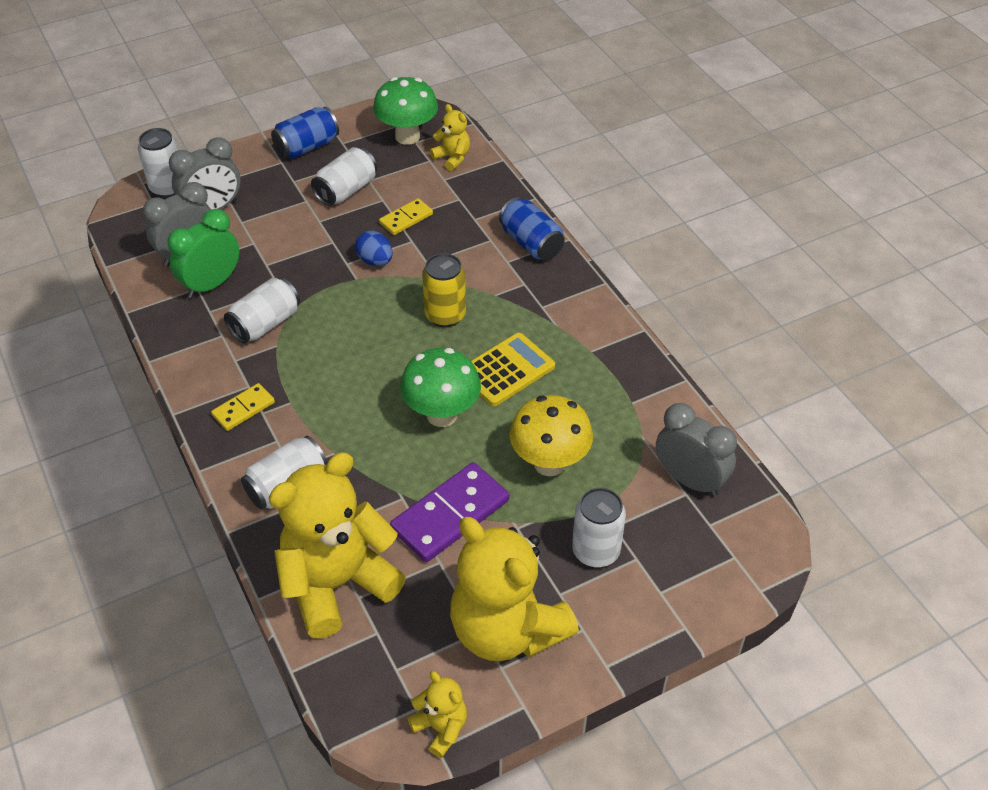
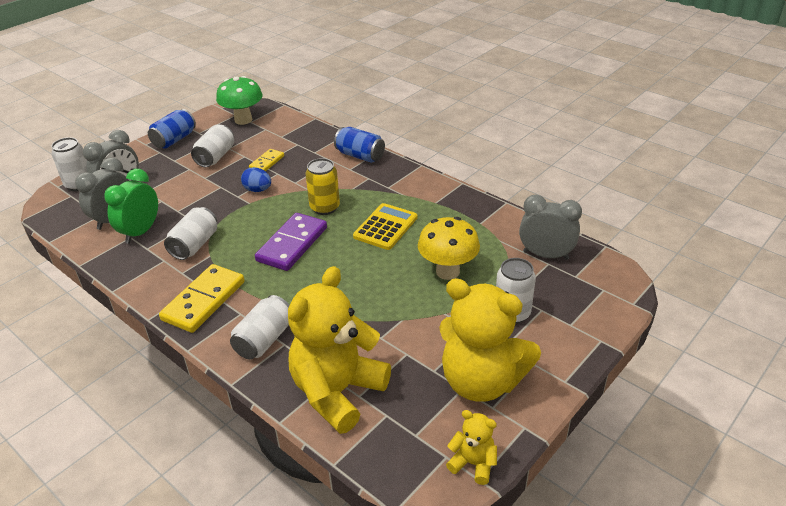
camera: 20 degrees left, 10 degrees down
(243, 409) = (204, 301): yellow domino -> yellow domino, size x1.82
(442, 415) = (355, 264): green mushroom -> none
(450, 515) = (397, 322): purple domino -> purple domino (292, 244)
(452, 158) = (280, 124): yellow teddy bear -> none

